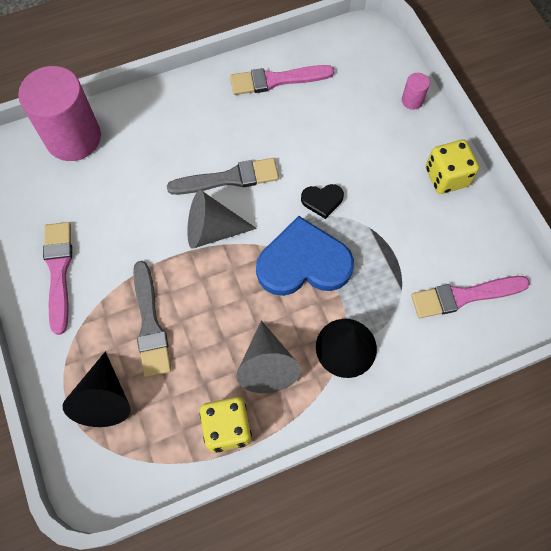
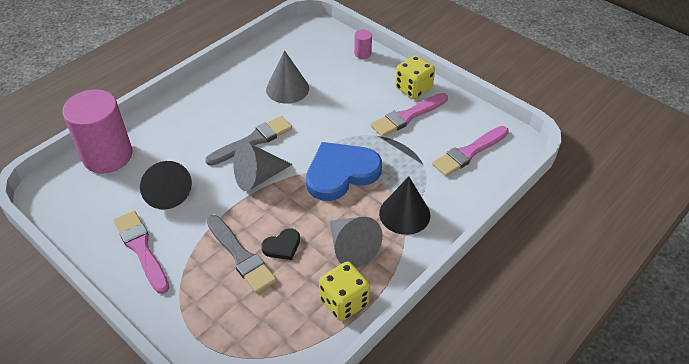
camera: 25 degrees left, 20 degrees down
(104, 398) = (229, 322): black cone -> black cone (166, 192)
(276, 80) = (256, 71): pink brush -> pink brush (407, 116)
(300, 120) = (287, 89): none -> grey cone
(322, 200) = (332, 131): black heart -> black heart (282, 246)

